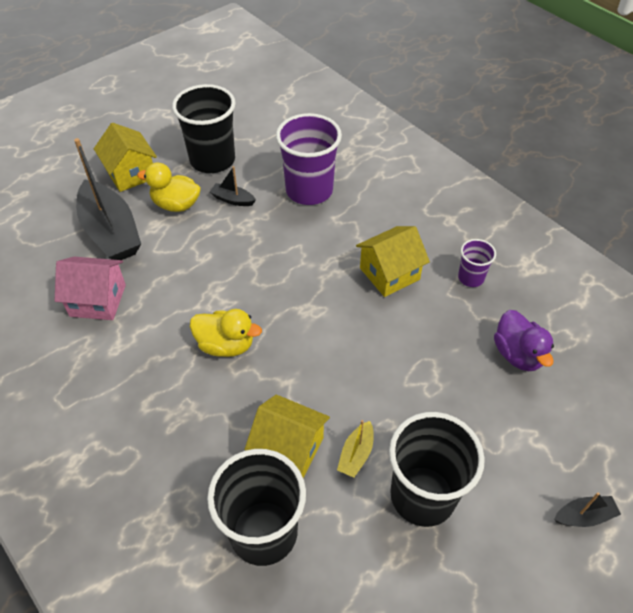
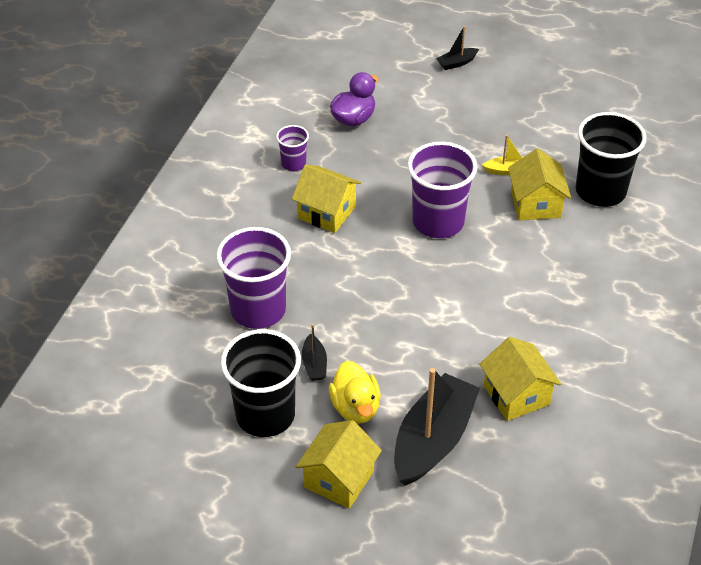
camera: 120 degrees left, 5 degrees down
(98, 300) = (516, 395): pink house -> yellow house
(226, 345) = (484, 280): yellow duck -> none
(322, 349) = (438, 222): none -> purple cup
(422, 495) = (507, 130): black cup -> none
(584, 516) = (457, 63): black boat -> black boat turned 75 degrees counterclockwise

